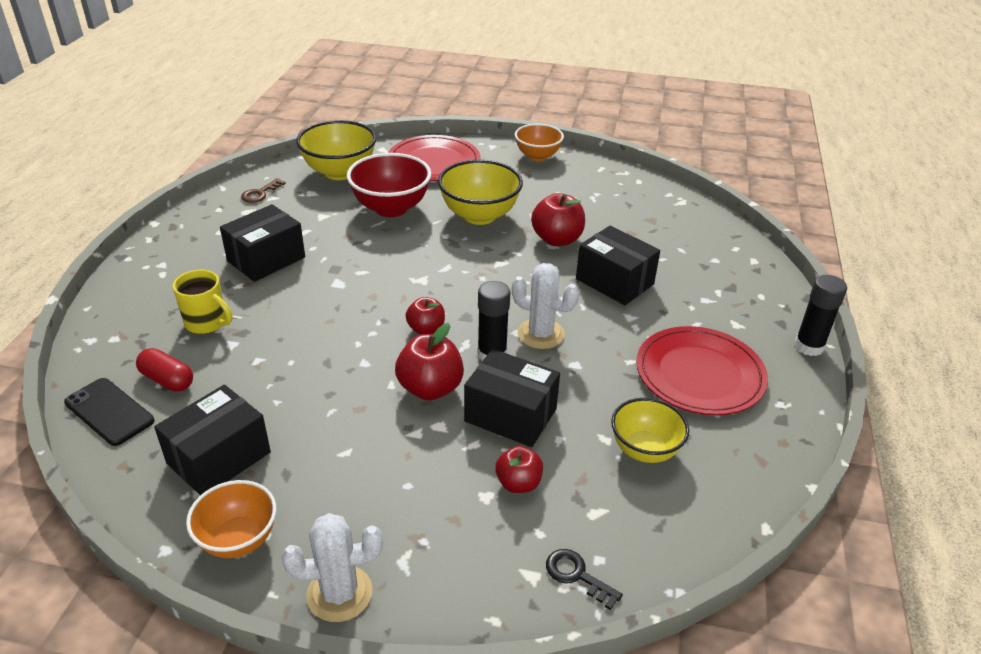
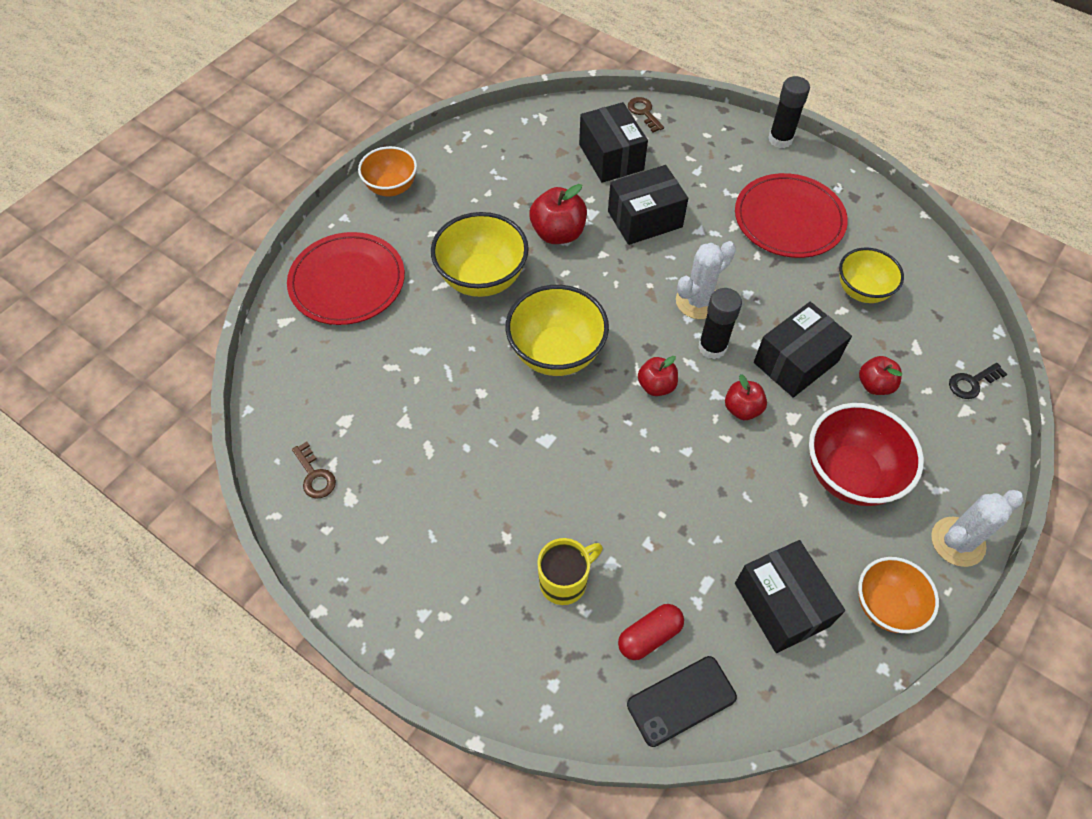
camera: 65 degrees left, 20 degrees up
(266, 259) = (467, 498): black box -> black box (611, 157)
(339, 172) = (313, 379): yellow bowl -> yellow bowl (556, 353)
(339, 593) = (957, 542): white cactus -> white cactus turned 45 degrees clockwise
(391, 208) = (424, 351): red bowl -> red bowl (849, 475)
(430, 388) = (742, 409): red apple -> red apple, size x0.63
(748, 252) = (644, 113): none -> brown key

